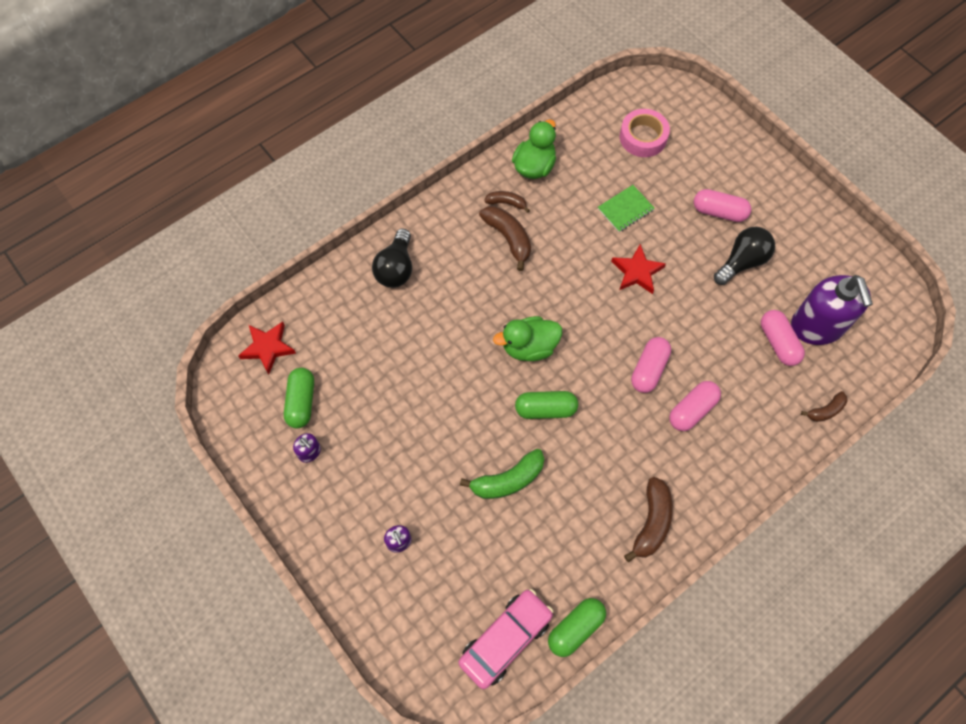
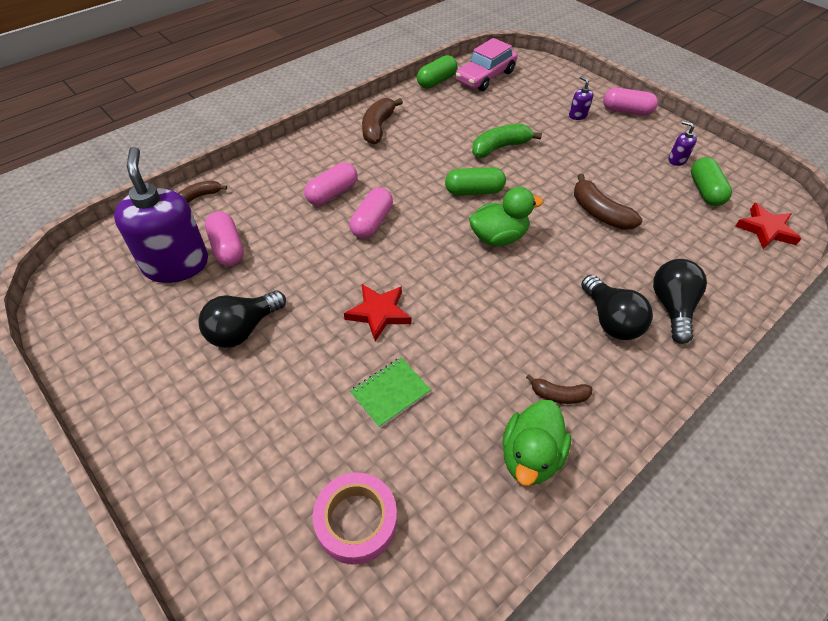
camera: 175 degrees right, 15 degrees down
(451, 259) = (610, 320): none -> black light bulb
(508, 238) = (545, 347): brown banana -> brown banana (599, 212)
(719, 212) = (256, 394): pink capsule -> pink capsule (626, 111)

